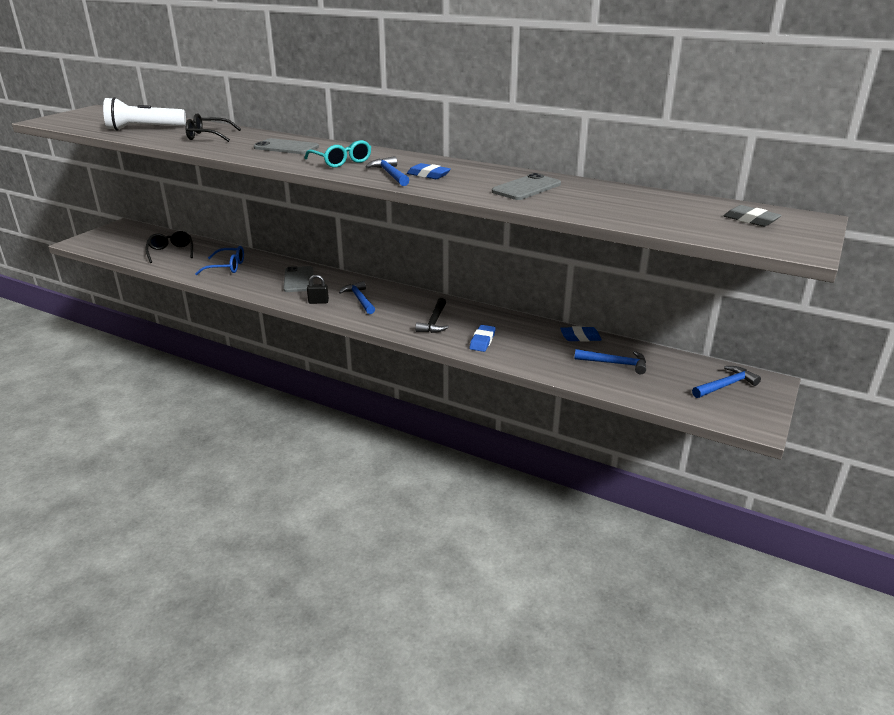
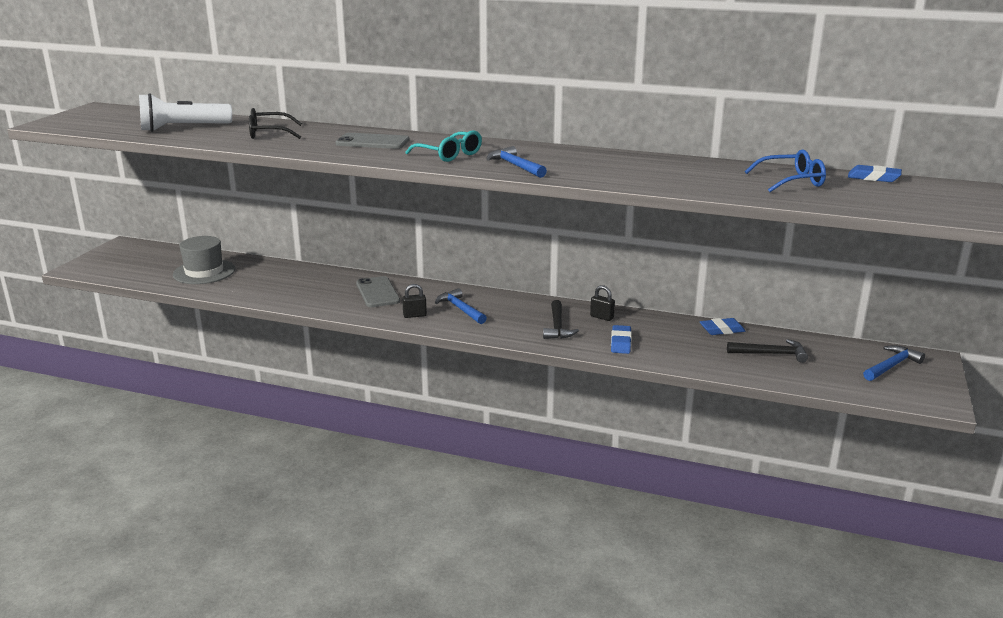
camera: 10 degrees left, 5 degrees down
(171, 252) = (204, 272): black glasses -> grey hat
(227, 267) = (283, 284): blue glasses -> blue glasses (791, 181)
(428, 175) = (557, 164): blue eraser -> blue eraser (873, 178)
(477, 316) = (601, 317): none -> black padlock
(526, 188) = (671, 172): grey phone -> none
(614, 363) = (771, 354): blue hammer -> black hammer
(751, 220) = (915, 192): grey eraser -> none

